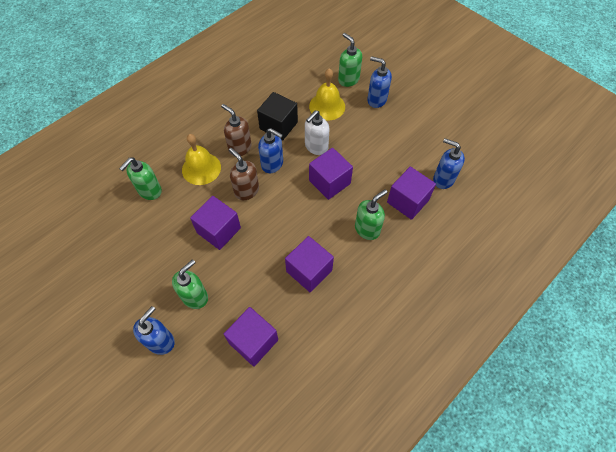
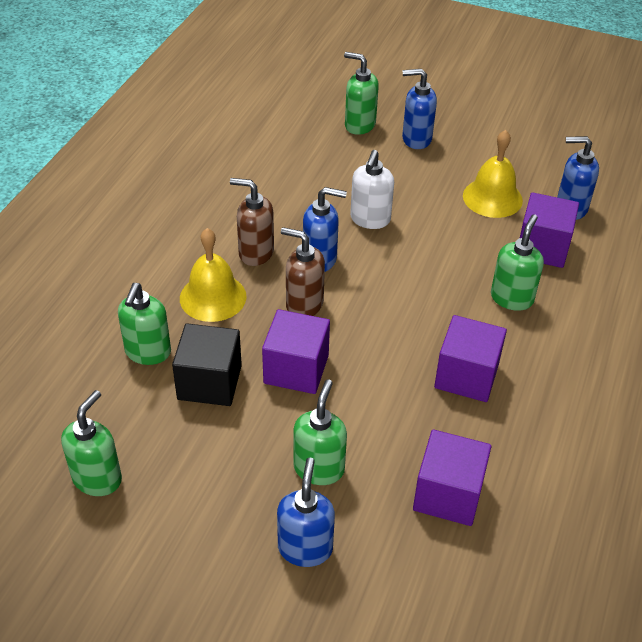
camera: 25 degrees left, 15 degrees down
(85, 257) = (97, 478): none -> green soap dispenser
(278, 125) = (296, 208): black cube -> black cube (209, 382)
(327, 106) = (351, 165): yellow bell -> yellow bell (492, 198)
(329, 182) = (419, 257): purple cube -> none

